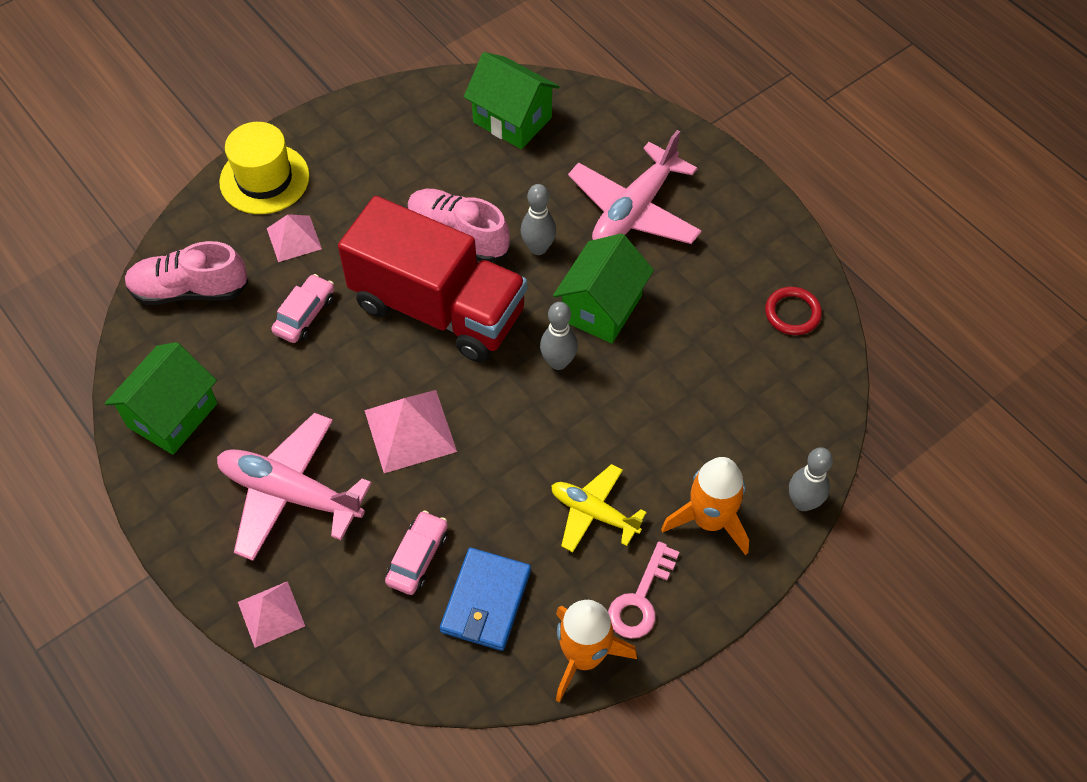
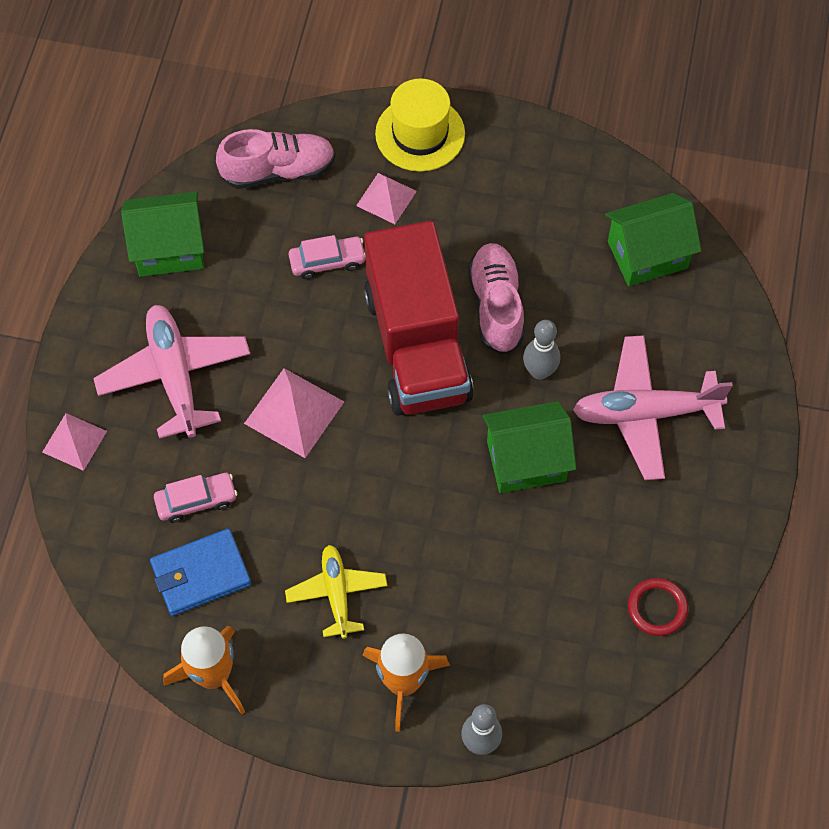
camera: 50 degrees right, 5 degrees up
(190, 290) = (278, 171): pink shoe -> pink shoe turned 120 degrees clockwise
(512, 120) = (647, 255): green house -> green house turned 75 degrees clockwise
(558, 362) = (446, 467): grey bowling pin -> none
(640, 599) = (293, 681): pink key -> none

